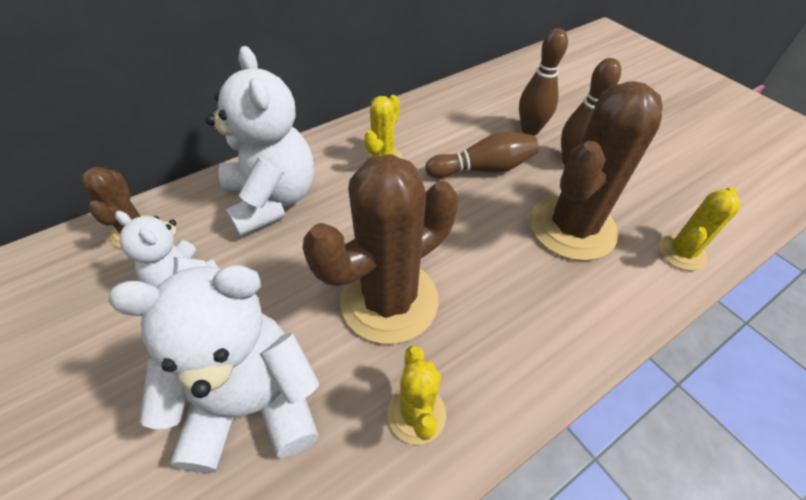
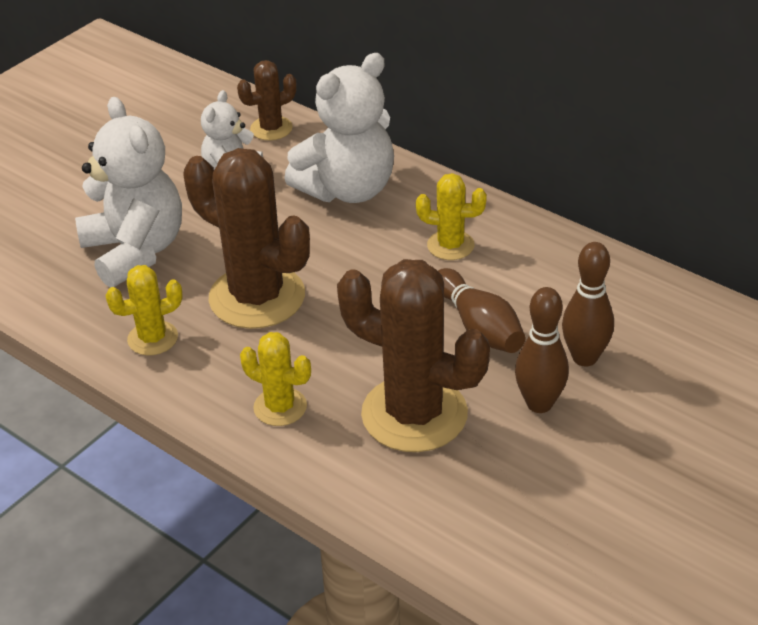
camera: 75 degrees right, 10 degrees down
(681, 252) = (417, 513): yellow cactus -> yellow cactus (280, 407)

